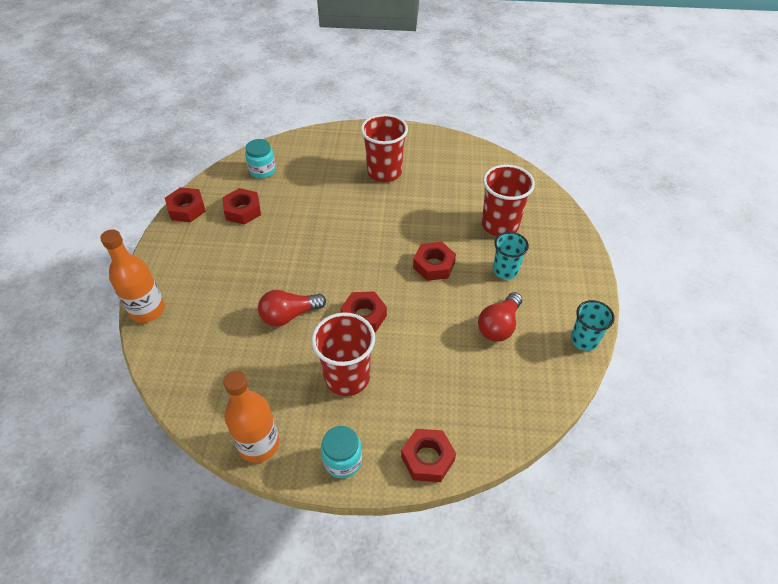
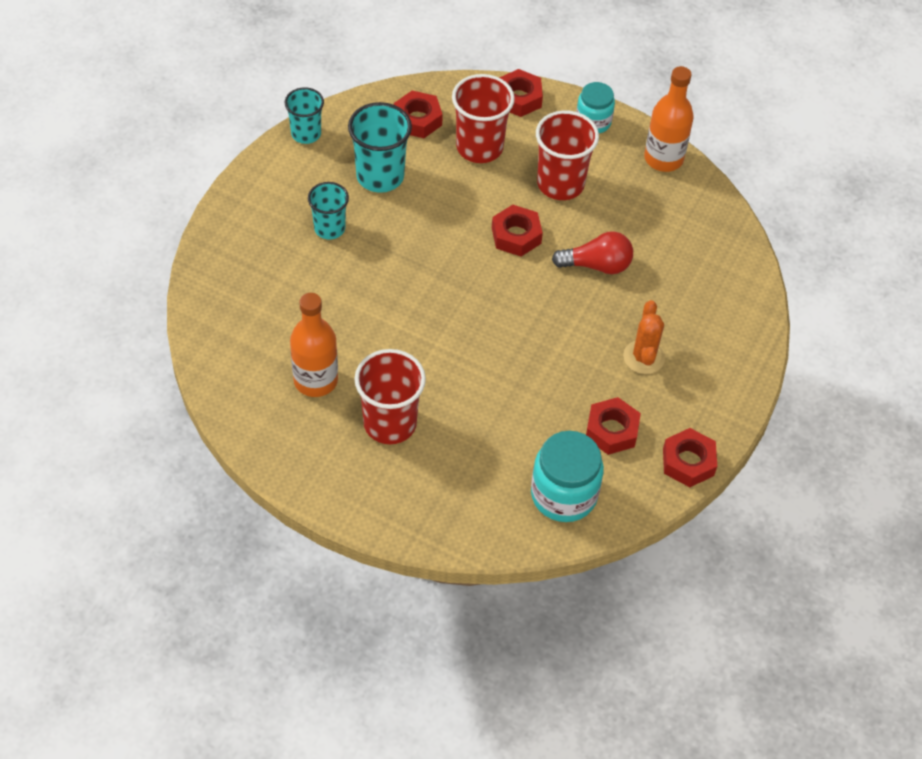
camera: 160 degrees left, 5 degrees up
(147, 310) = (755, 328): orange bottle -> orange bottle (315, 380)
(232, 261) = (644, 357): none -> orange cactus
(262, 170) = (564, 495): turquoise jar -> turquoise jar, size x1.59
(434, 265) = (406, 264): red nut -> red nut (417, 119)
(499, 325) = (380, 176): red light bulb -> turquoise cup
(500, 225) = (292, 285): red cup -> red cup (479, 147)

